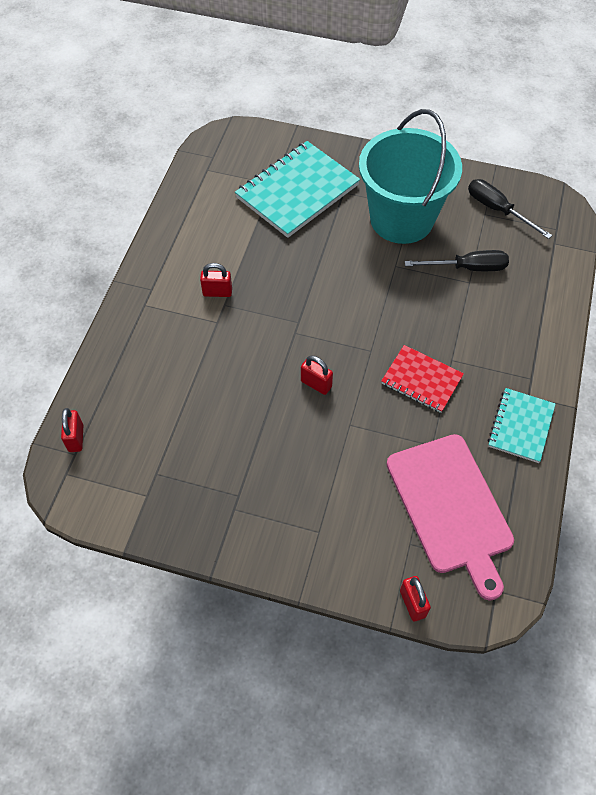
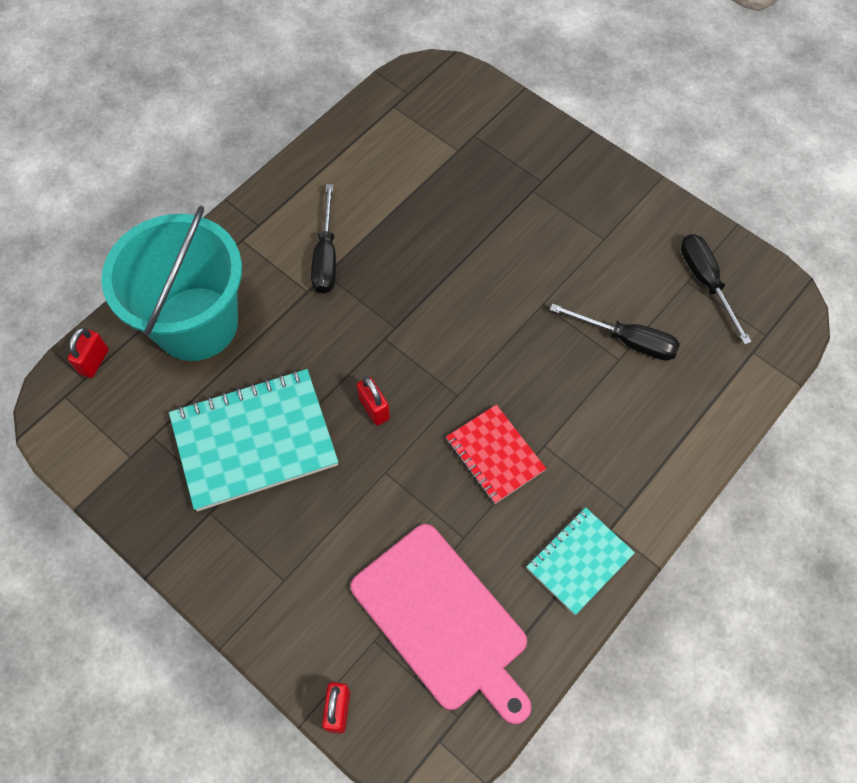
camera: 25 degrees right, 5 degrees up
(217, 292) = (326, 256): red padlock -> black screwdriver
(297, 191) = (480, 170): turquoise notebook -> turquoise notebook (254, 441)
(401, 219) = (582, 249): turquoise bucket -> turquoise bucket (196, 323)
(451, 507) = (443, 620): pink cutting board -> pink cutting board turned 45 degrees counterclockwise

